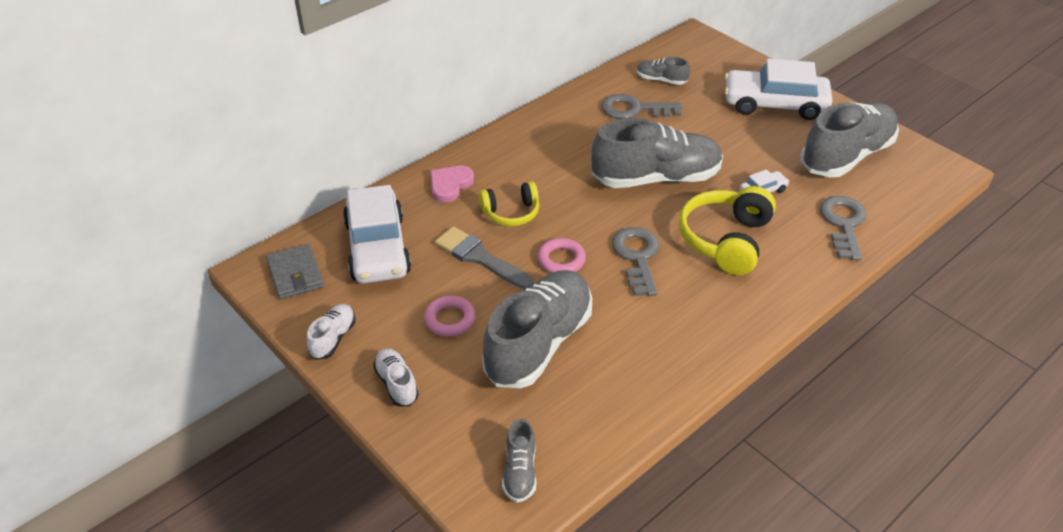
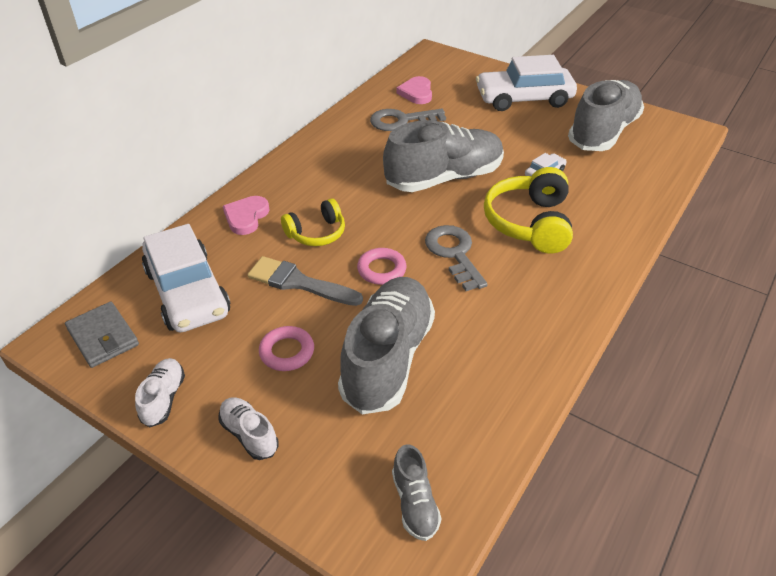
camera: 15 degrees left, 0 degrees up
(661, 80) = (416, 93): grey shoe -> pink heart
(843, 224) = (626, 190): grey key -> none

